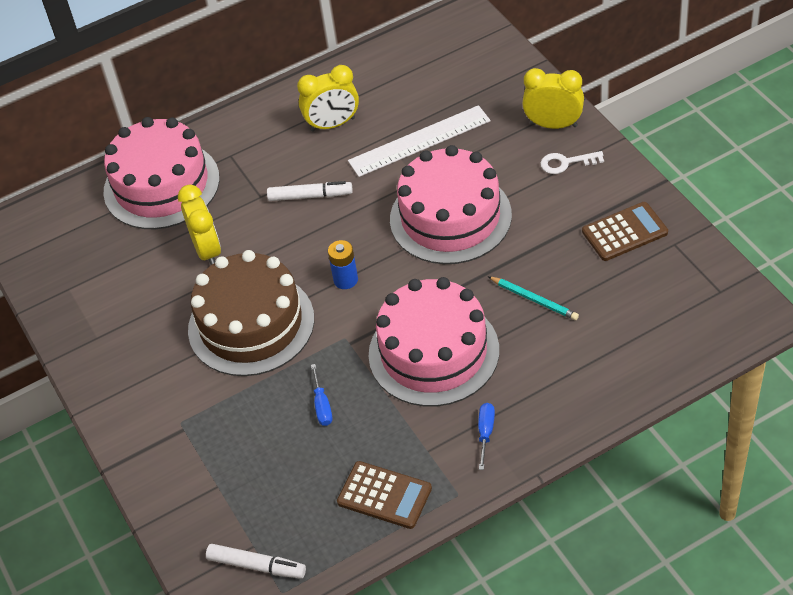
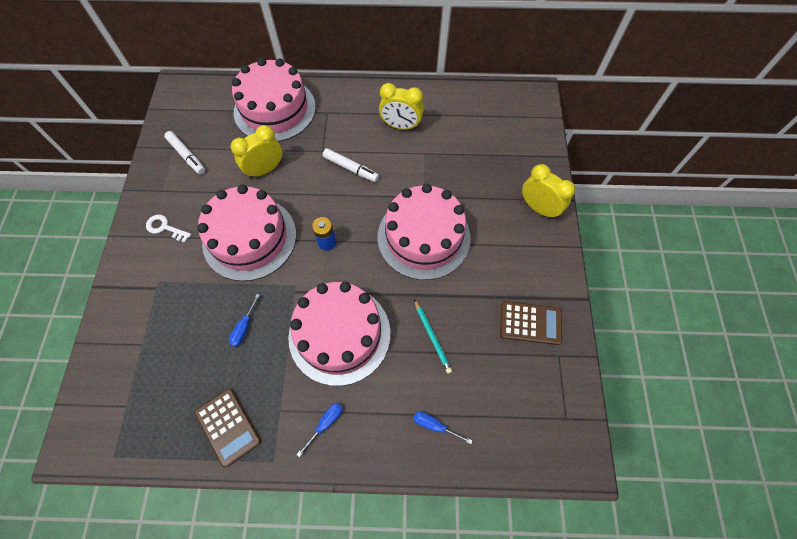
camera: 25 degrees right, 15 degrees up
(207, 250) = (265, 170): yellow clock -> yellow clock turned 135 degrees counterclockwise
(251, 324) = (249, 238): brown cake -> pink cake
(256, 566) = (115, 423): white marker -> white marker (187, 156)
(419, 141) = (444, 169): white ruler -> none
(566, 163) = (527, 242): white key -> white key (165, 228)
(598, 370) = (434, 425): none -> blue screwdriver

